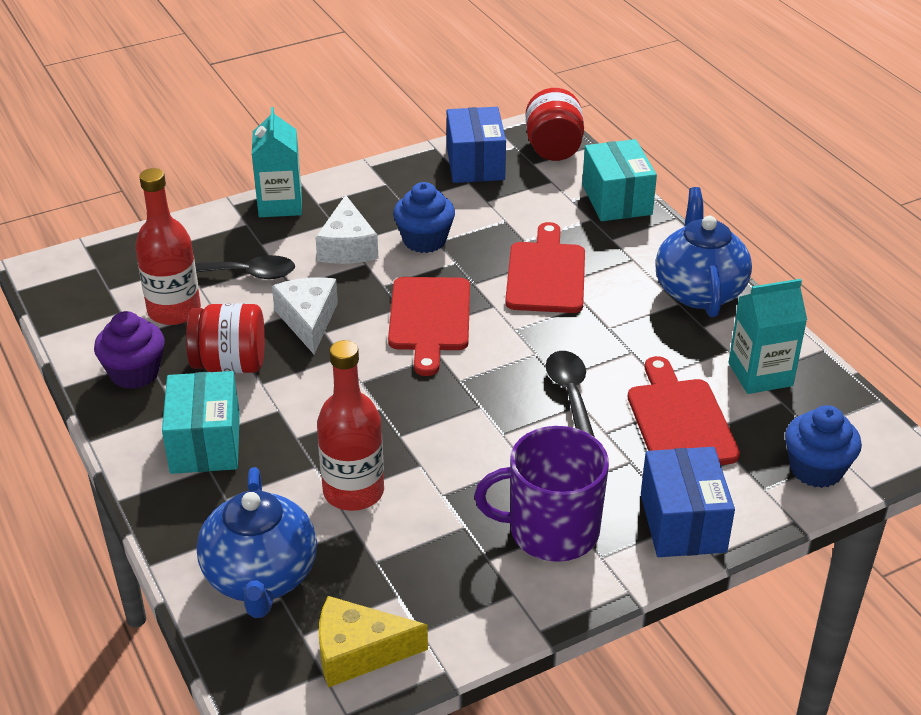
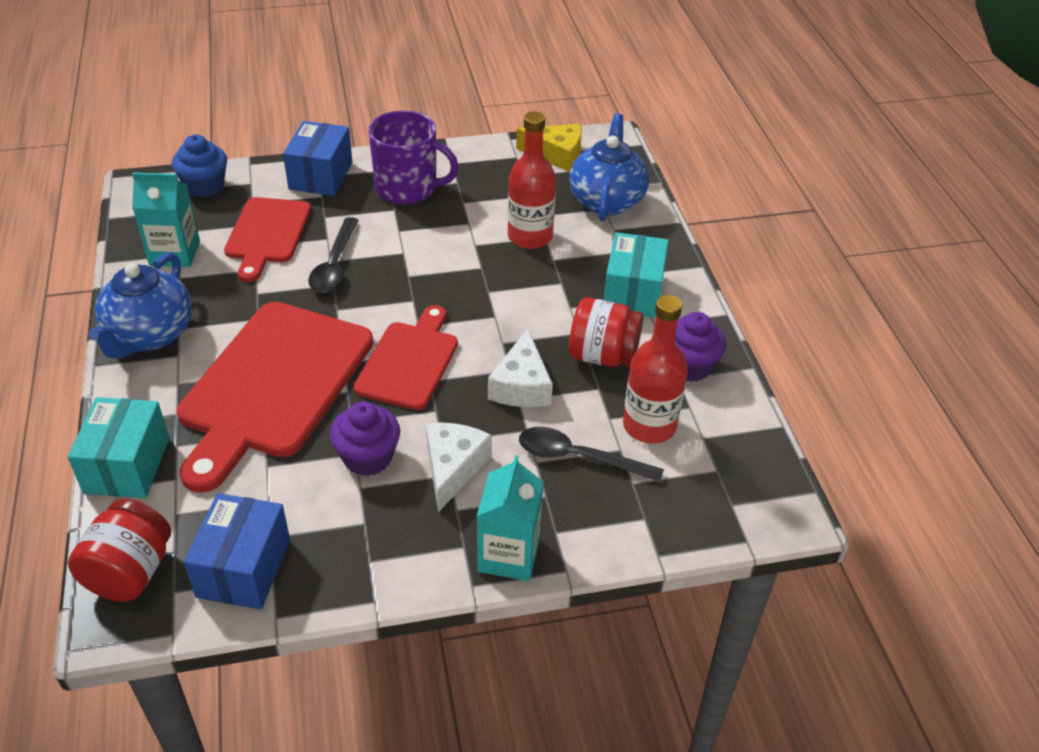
camera: 165 degrees left, 5 degrees up
(424, 240) = (368, 457): blue cupcake -> purple cupcake
(546, 274) = (272, 385): red cutting board -> red cutting board, size x1.70

